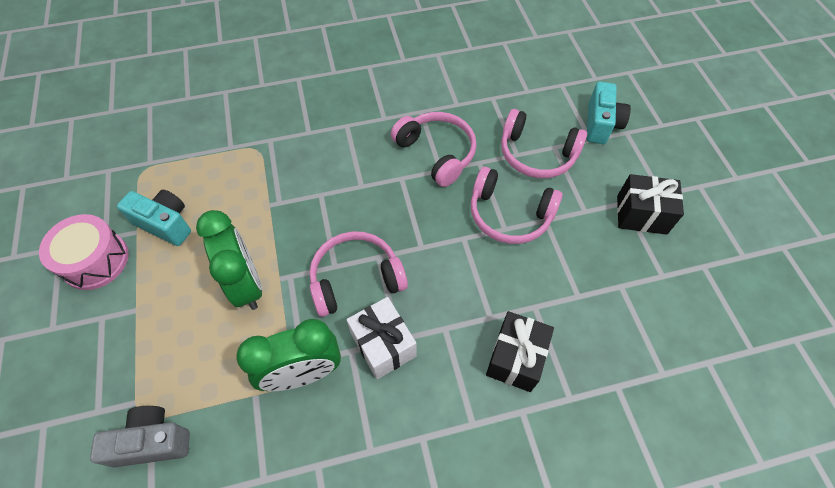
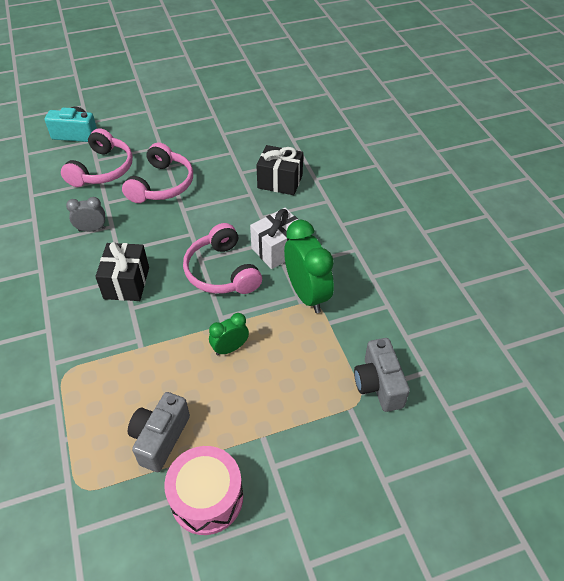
camera: 95 degrees left, 10 degrees down
(165, 224) = (160, 438): turquoise camera -> grey camera
(246, 284) = (230, 348): green clock -> green clock, size x0.54
(437, 153) = (92, 229): pink headphones -> grey clock
(641, 215) = (165, 121): black gift -> black gift (127, 283)

